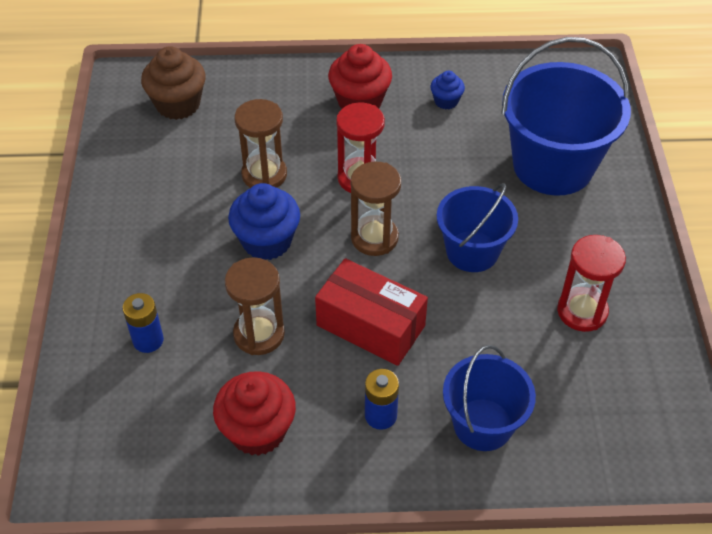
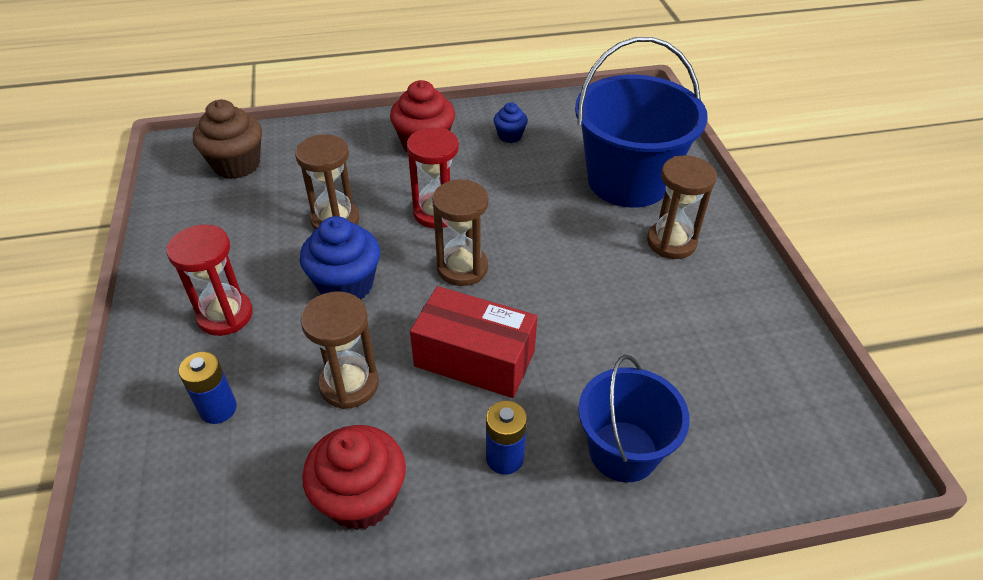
camera: 10 degrees left, 5 degrees down
(472, 251) = (567, 269): blue bucket -> none
(578, 236) = (671, 242): none -> brown hourglass
(582, 311) = (696, 314): red hourglass -> red hourglass (225, 315)

